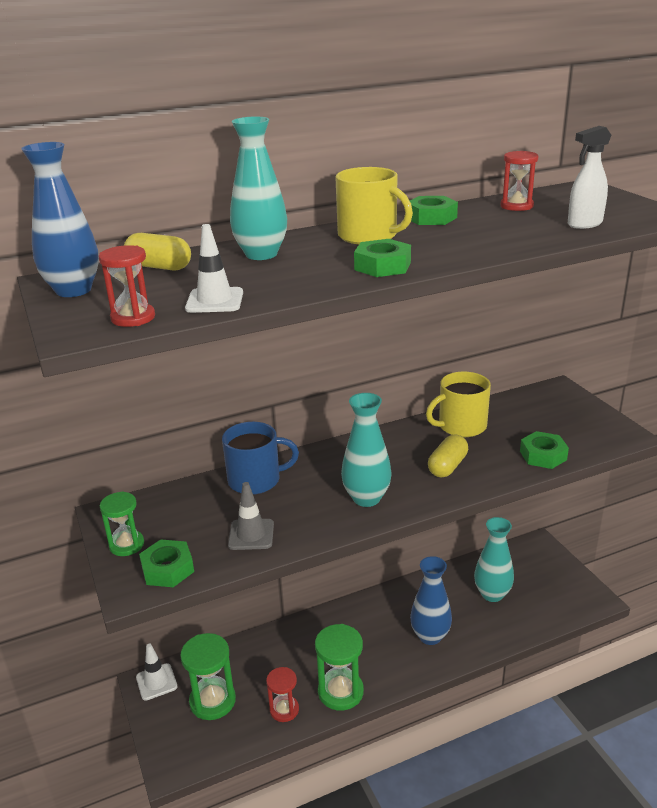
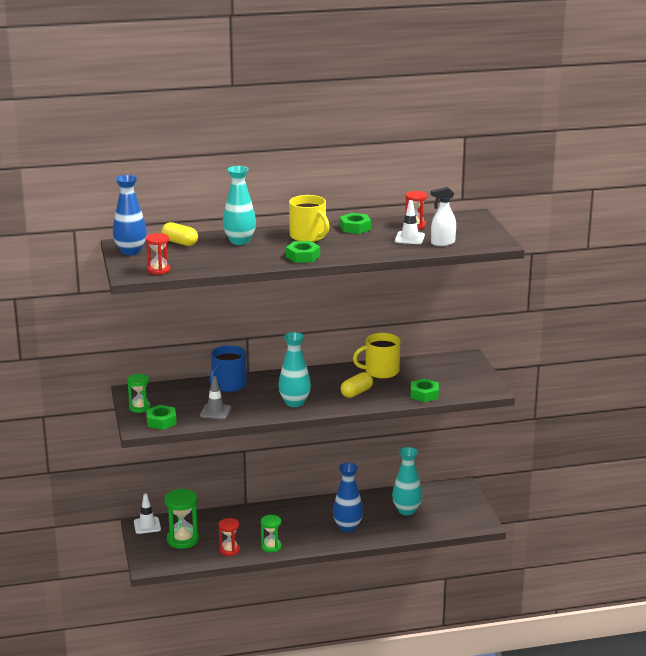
camera: 10 degrees right, 5 degrees down
(214, 301) = (203, 266): white traffic cone -> white traffic cone (409, 238)
(255, 480) = (228, 385): blue mug -> blue mug turned 120 degrees clockwise
(340, 692) = (271, 547): green hourglass -> green hourglass, size x0.63

